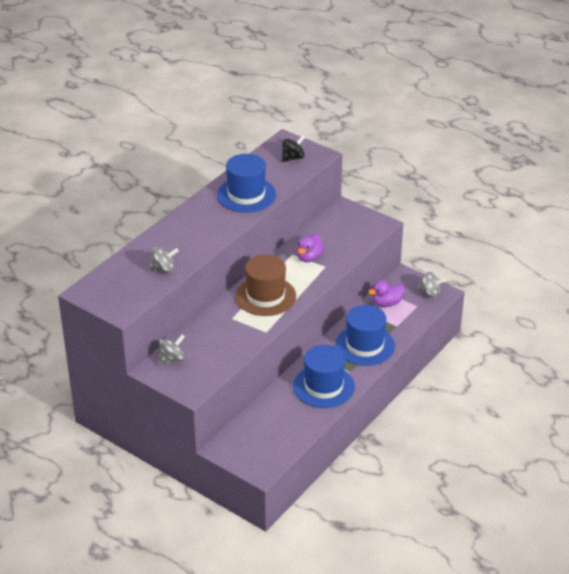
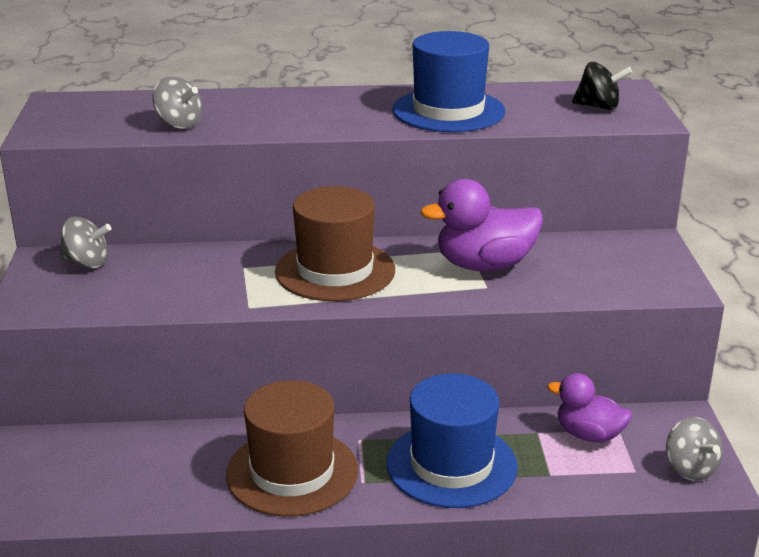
camera: 50 degrees right, 10 degrees down
(309, 257) = (484, 265): purple duck -> purple duck, size x1.53
(323, 386) = (292, 472): blue hat -> brown hat

